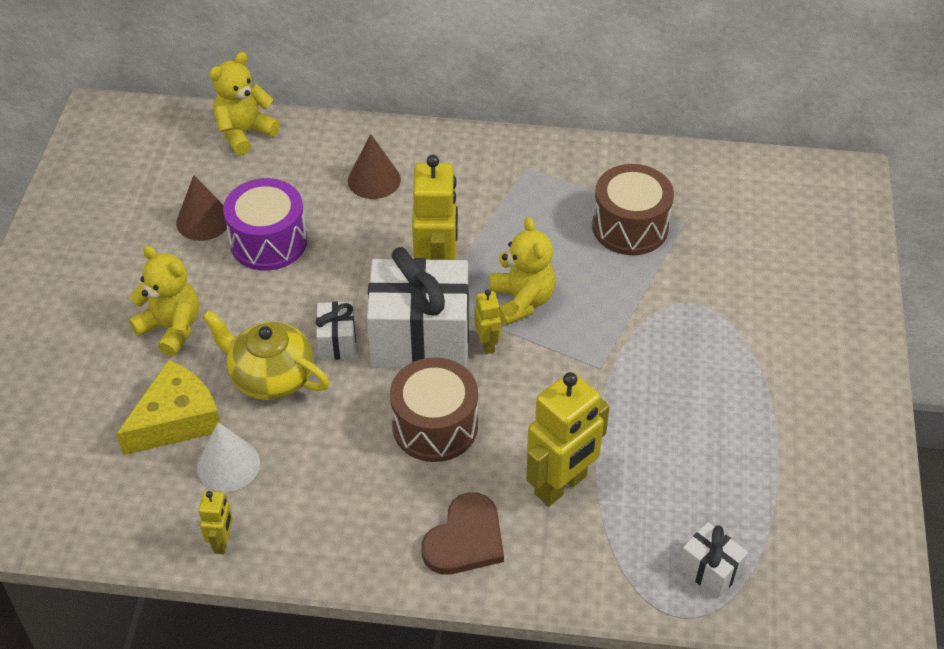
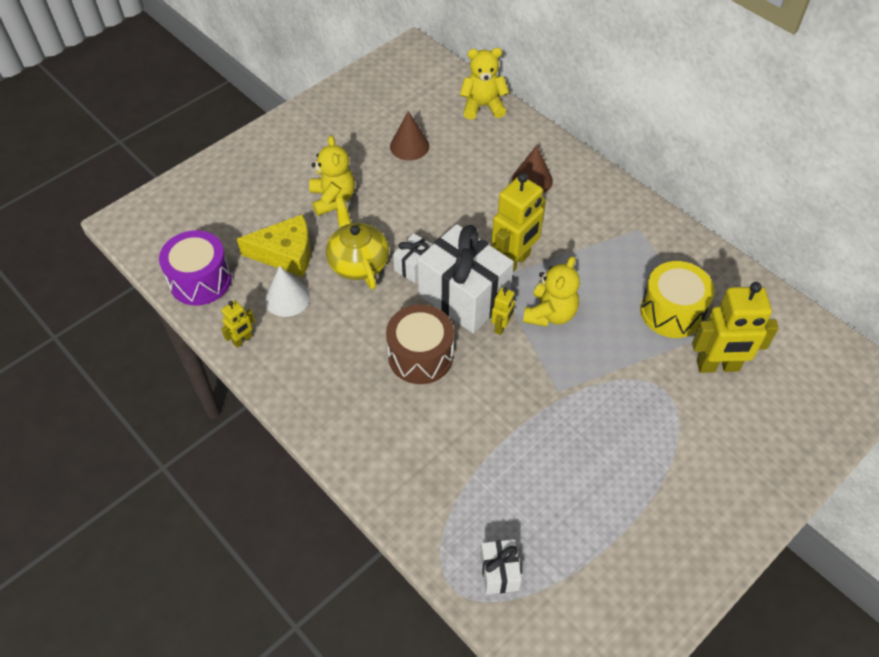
camera: 40 degrees right, 5 degrees up
(268, 242) = (433, 181): purple drum -> purple drum (200, 280)
(465, 539) = (371, 437): brown heart -> none
(561, 485) = (459, 447): yellow robot -> yellow robot (717, 366)
(630, 227) = (671, 311): brown drum -> yellow drum

